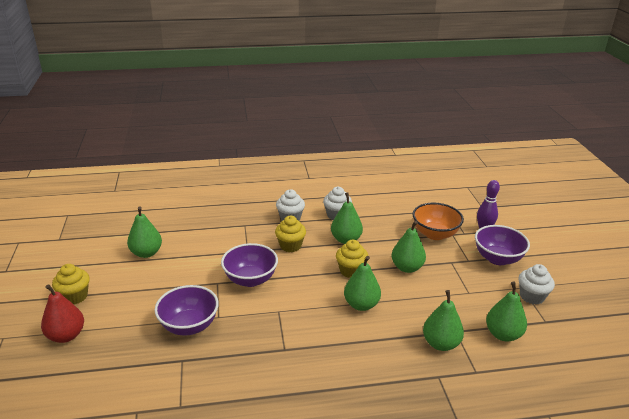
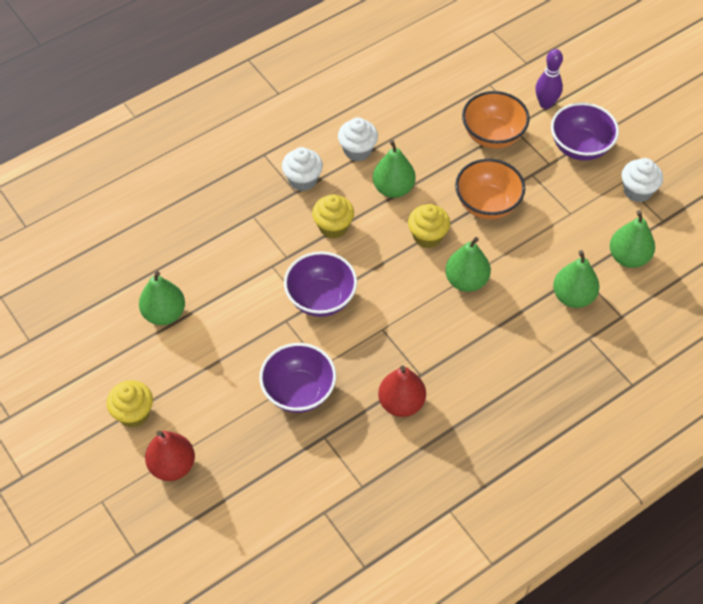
camera: 25 degrees left, 25 degrees up
(255, 361) = (401, 403): none -> red pear
(407, 267) = (487, 204): green pear -> orange bowl

